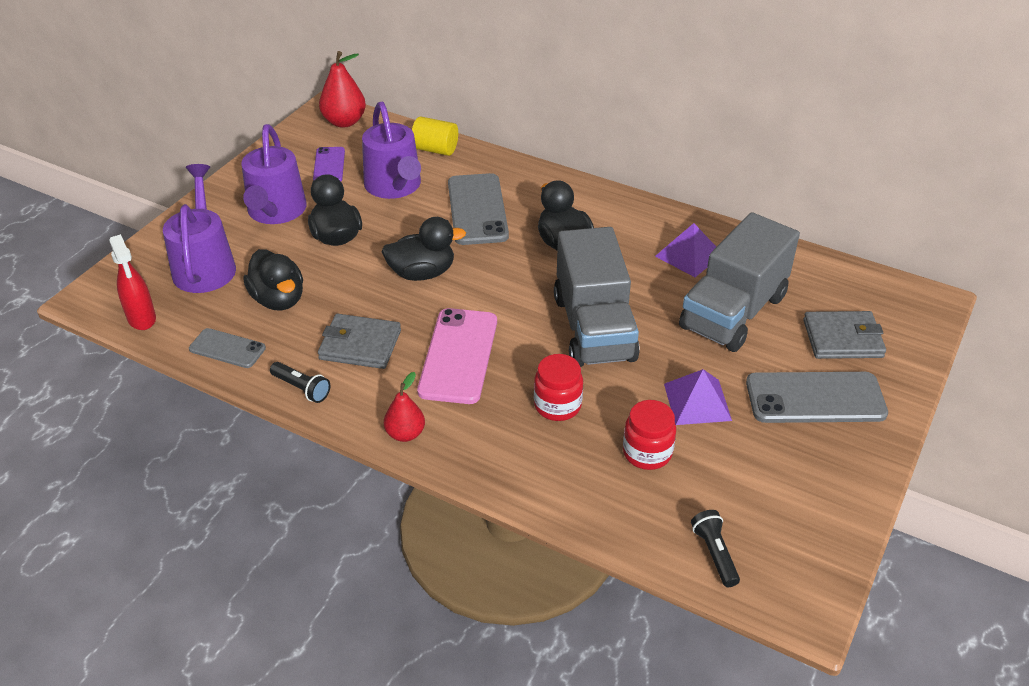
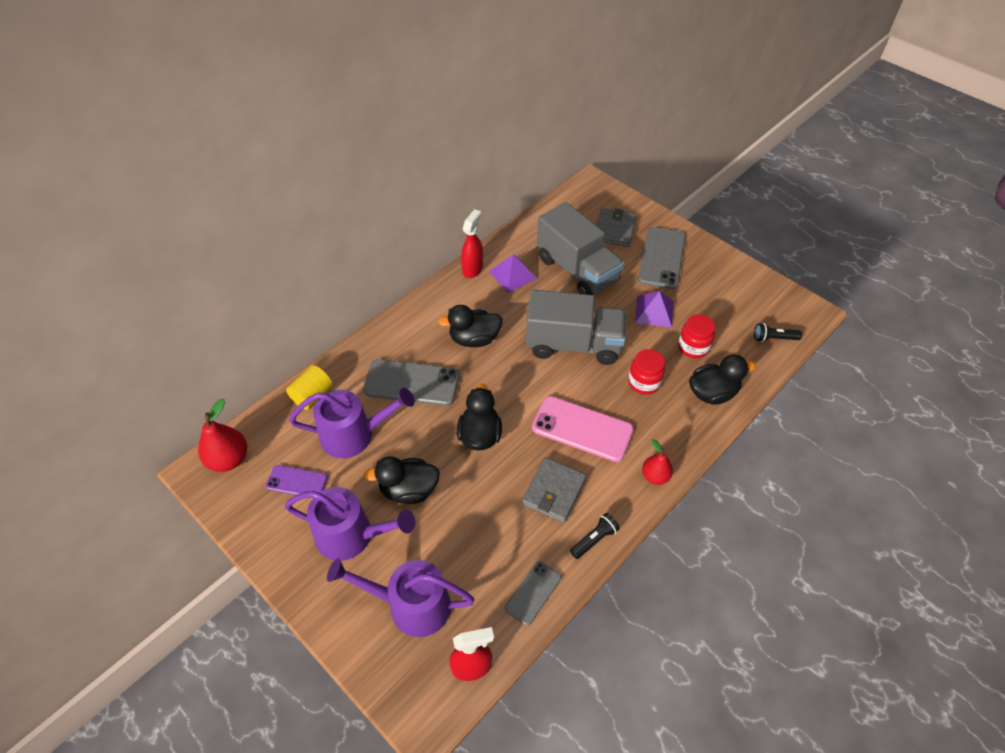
camera: 75 degrees left, 10 degrees up
(278, 299) = (480, 546): black duck -> black duck (712, 393)
(678, 220) = (473, 269): none -> red spray bottle

